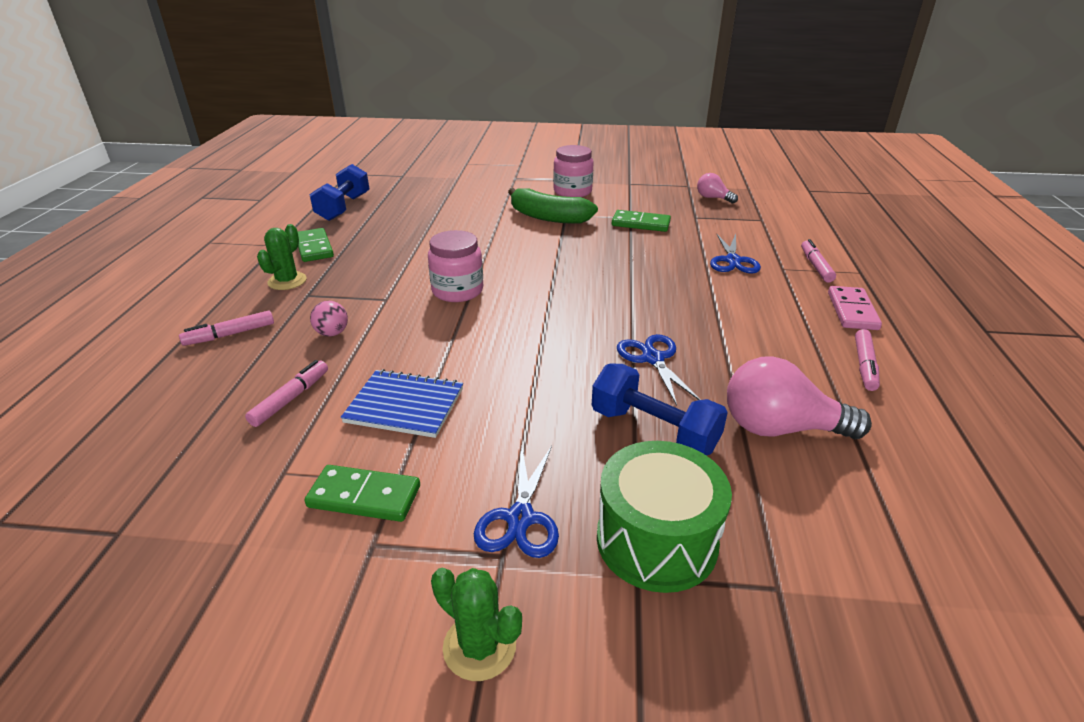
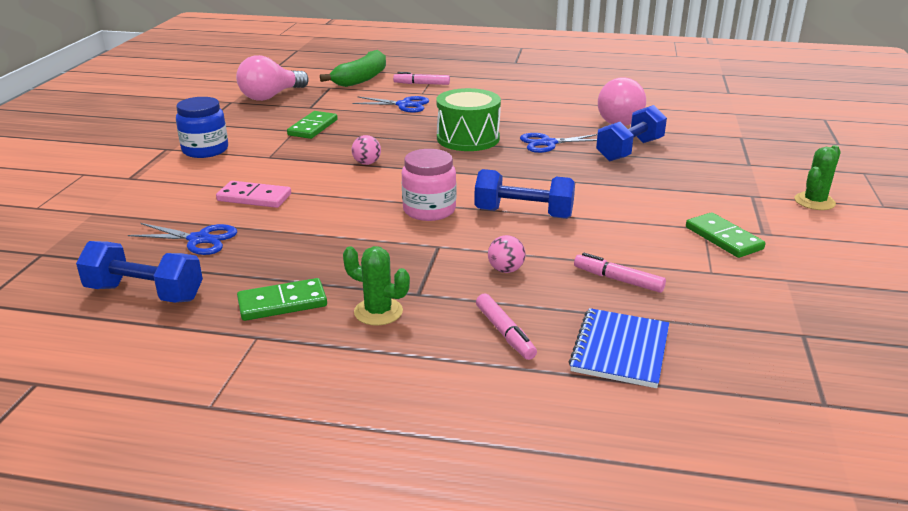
camera: 85 degrees left, 5 degrees down
(364, 496) = (723, 238): green domino -> green domino turned 45 degrees counterclockwise
(405, 405) = (618, 228): blue notebook -> blue notebook (620, 350)
(447, 342) = (523, 214): none -> blue dumbbell
(520, 518) = (721, 190): blue scissors -> blue scissors (199, 239)
(548, 217) = (271, 165): green banana -> green banana (361, 79)
(561, 255) = (367, 163): none -> pink ball
(572, 191) = (205, 150): pink jar -> blue jar
(656, 540) = (722, 158): green drum -> green drum (468, 138)
(713, 198) = (271, 96): pink light bulb -> pink light bulb, size x1.82
(852, 311) = (488, 85): pink domino -> pink domino (254, 197)
(864, 365) = (553, 93): pink marker -> none

